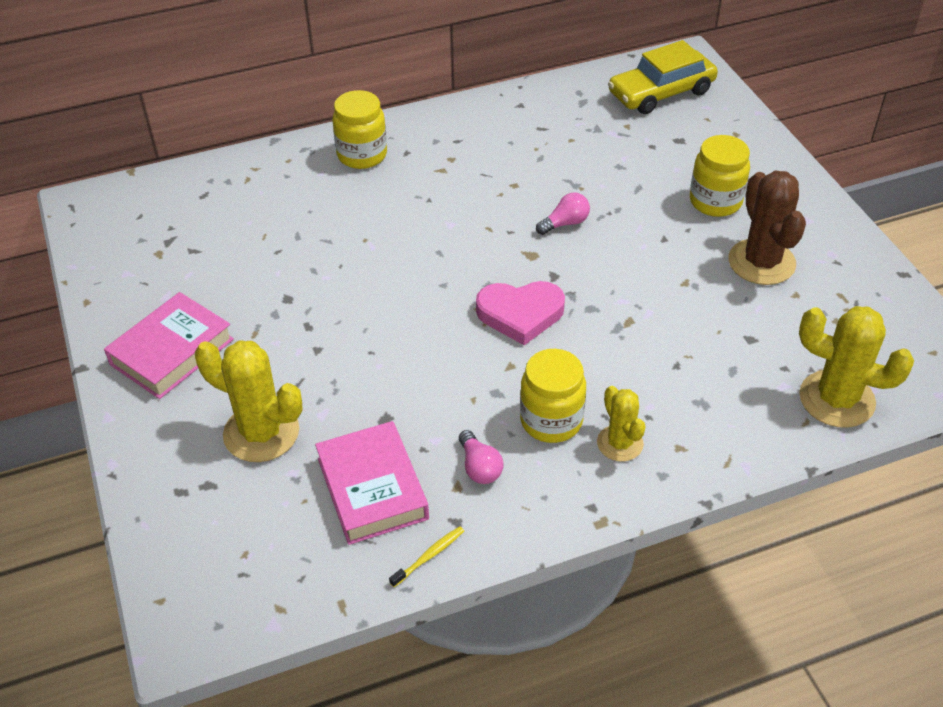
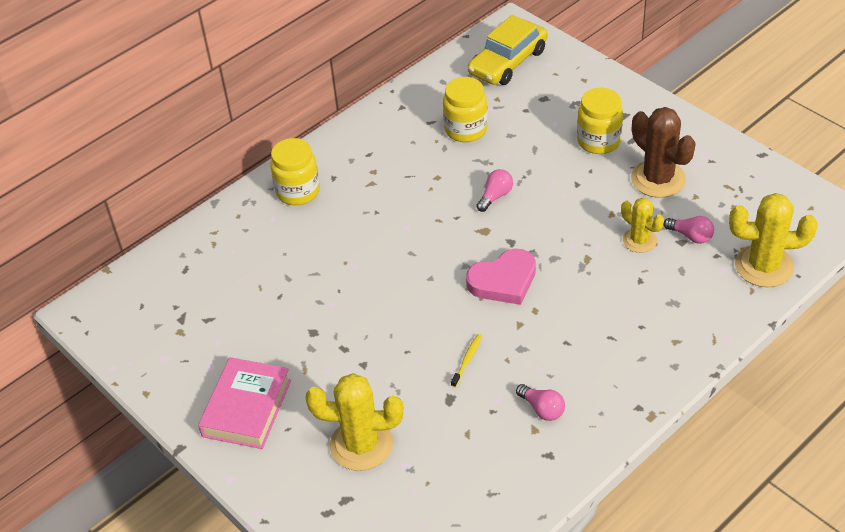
camera: 20 degrees left, 0 degrees up
(372, 488) = (473, 454): pink book -> none
(429, 556) = (544, 487): yellow toothbrush -> yellow toothbrush (467, 360)
(551, 421) = (574, 355): yellow jar -> yellow jar (466, 129)
(620, 443) = (632, 354): yellow cactus -> yellow cactus (639, 240)
(765, 336) = (690, 236): none -> pink light bulb

